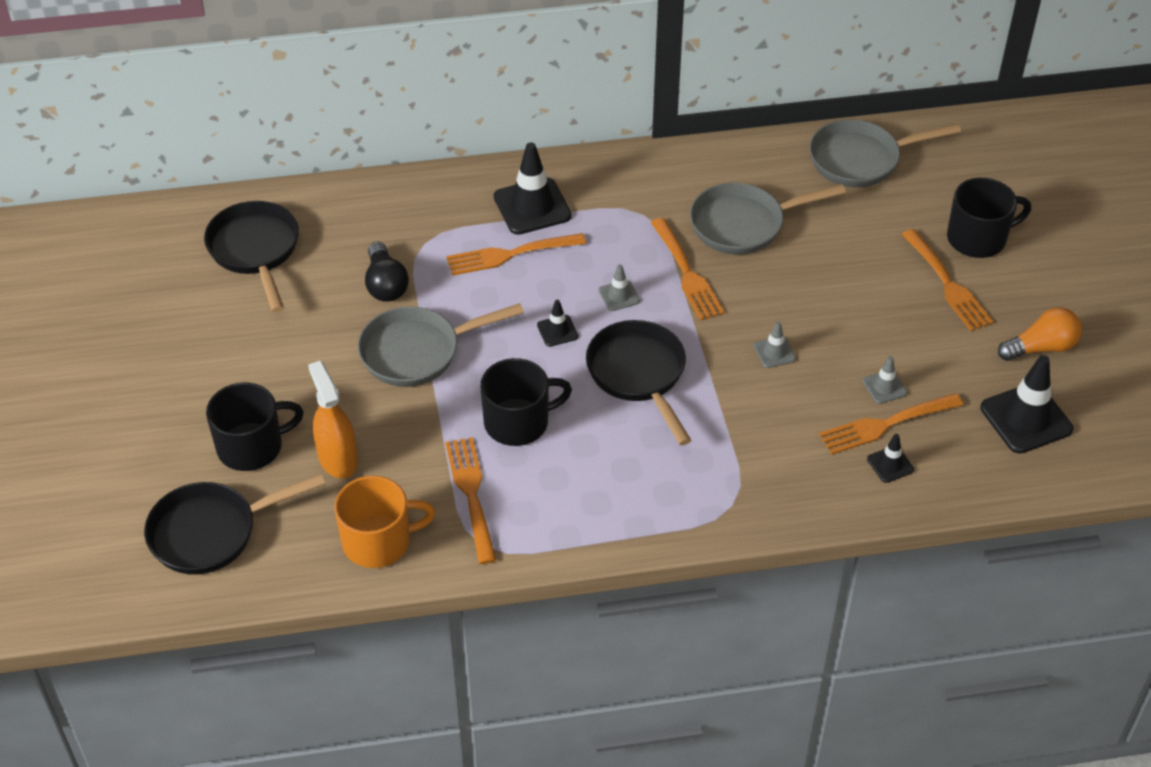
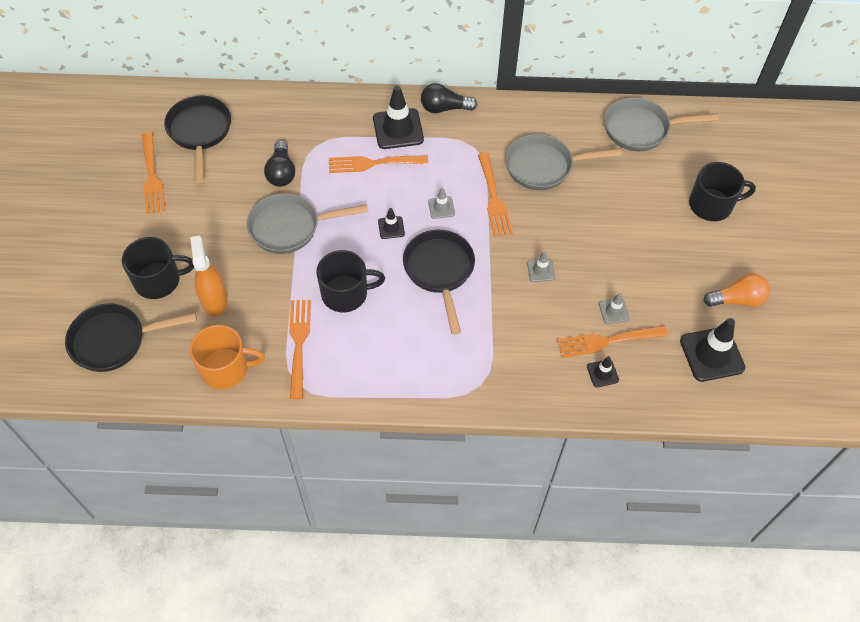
camera: 10 degrees right, 10 degrees up
(589, 171) = (444, 108): none -> black light bulb
(947, 284) = (680, 237): orange fork -> orange fork (152, 176)

